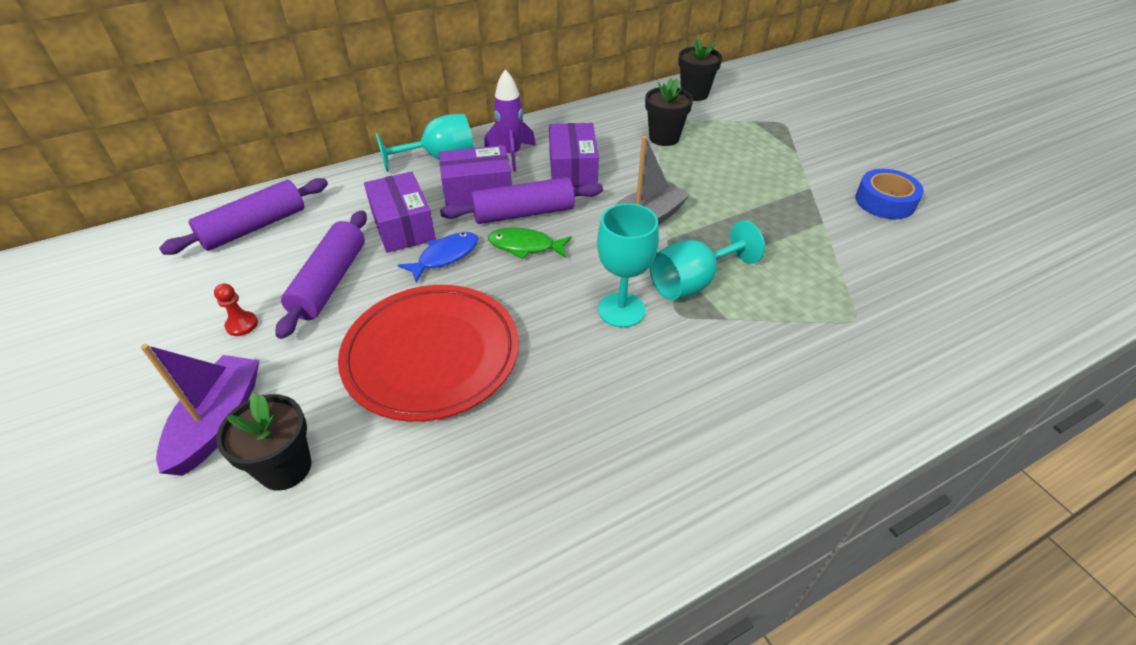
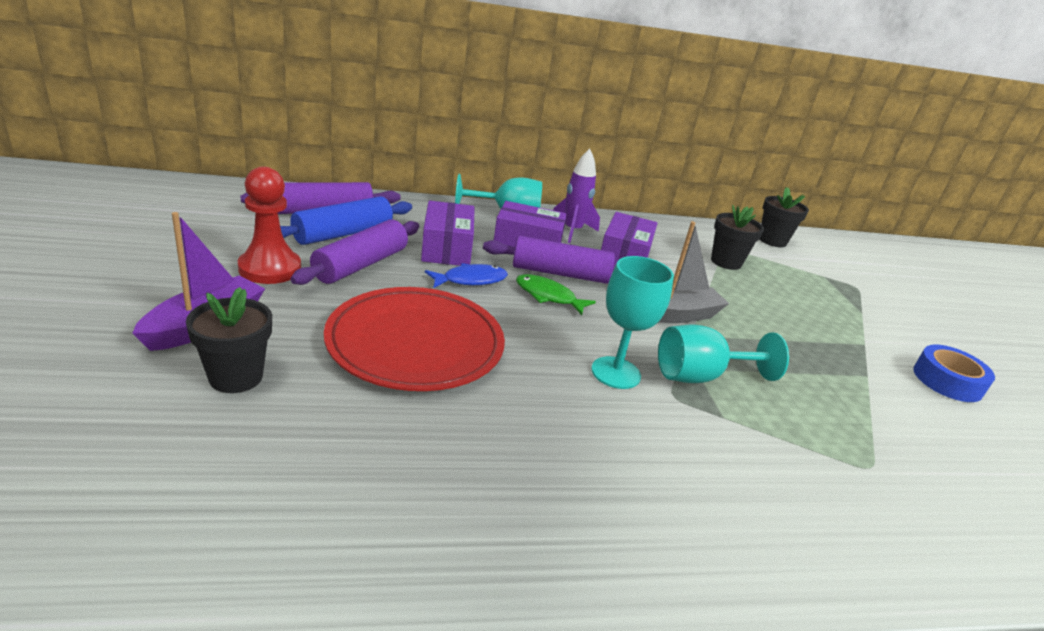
camera: 15 degrees right, 15 degrees down
(242, 325) = (270, 269): red pawn -> red pawn, size x2.11
(290, 249) = (343, 234): none -> blue rolling pin

